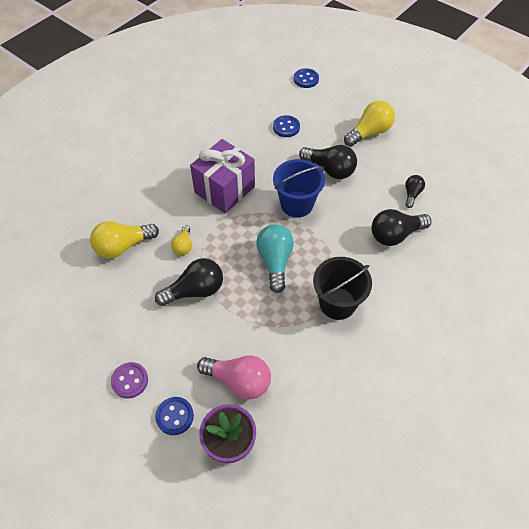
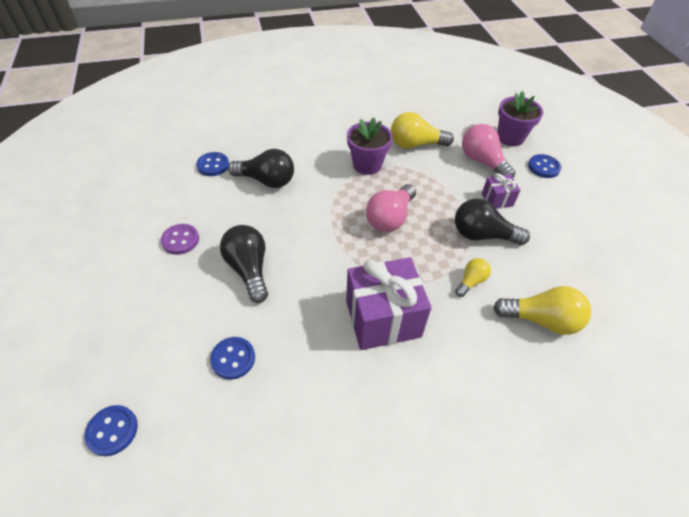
camera: 145 degrees left, 5 degrees down
(130, 381) = (573, 203): purple button -> purple button (180, 240)
(201, 337) = (497, 200): none -> purple gift
(275, 261) = (390, 218): turquoise light bulb -> pink light bulb
(297, 204) = (321, 255): blue bucket -> none
(337, 303) = (367, 165): black bucket -> purple flower pot
(369, 132) = (155, 284): yellow light bulb -> yellow light bulb (415, 144)
(412, 194) = (208, 200): black light bulb -> none
(448, 222) = (213, 165): none -> blue button

